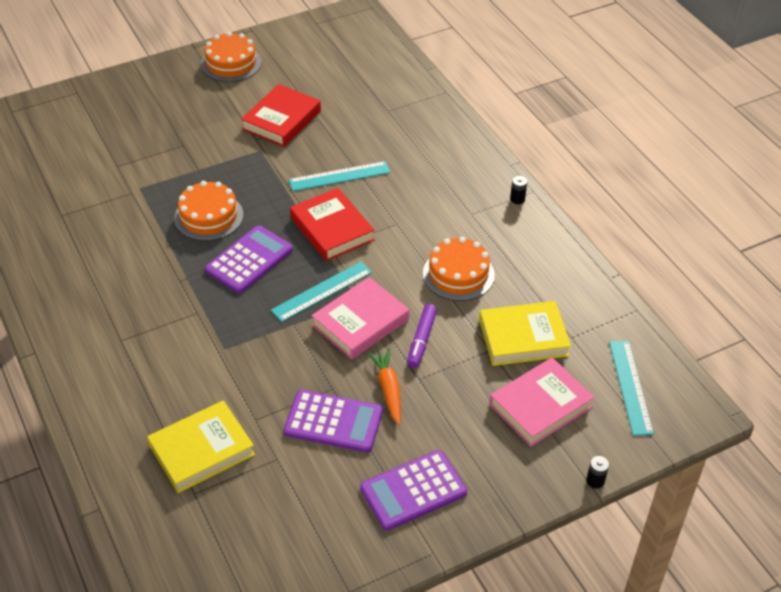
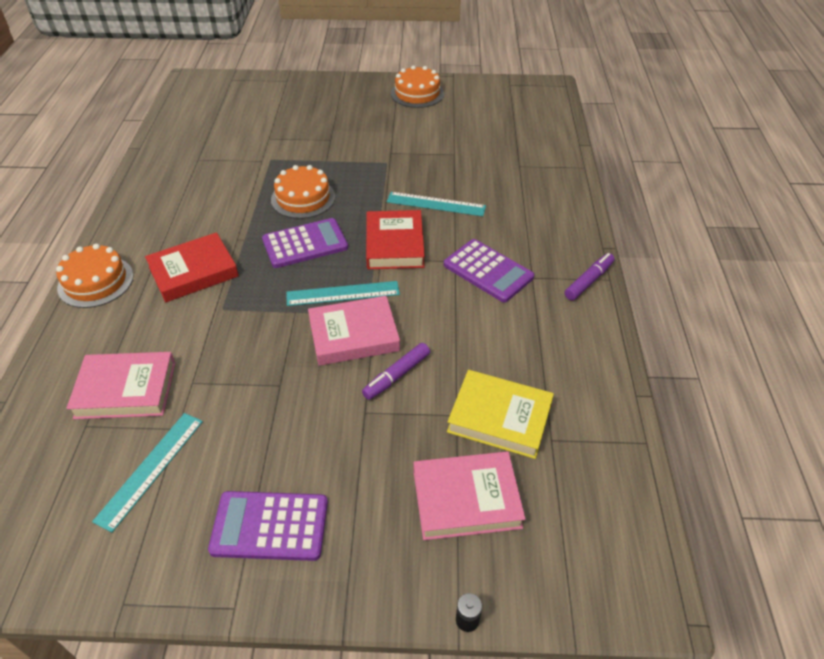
camera: 30 degrees right, 0 degrees up
(202, 450) = (126, 390): yellow book -> pink book
(281, 120) = (423, 145): red book -> red book (193, 272)
(333, 422) = (255, 417): purple calculator -> purple calculator (488, 271)
(388, 389) = (328, 409): orange carrot -> none
(458, 274) = (479, 328): orange cake -> orange cake (95, 281)
(517, 199) = (588, 281): black battery -> purple marker
(630, 387) = (583, 526): turquoise ruler -> turquoise ruler (151, 469)

